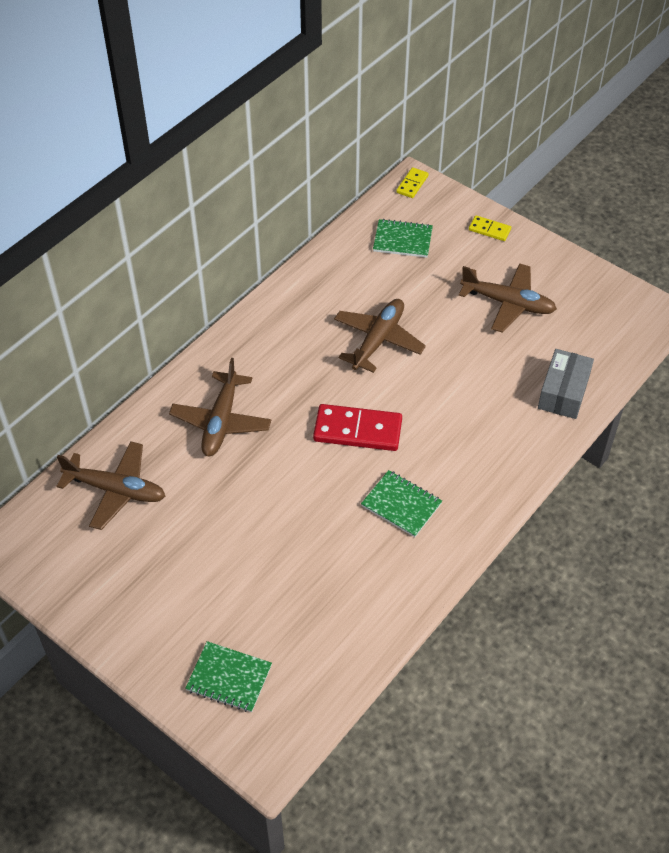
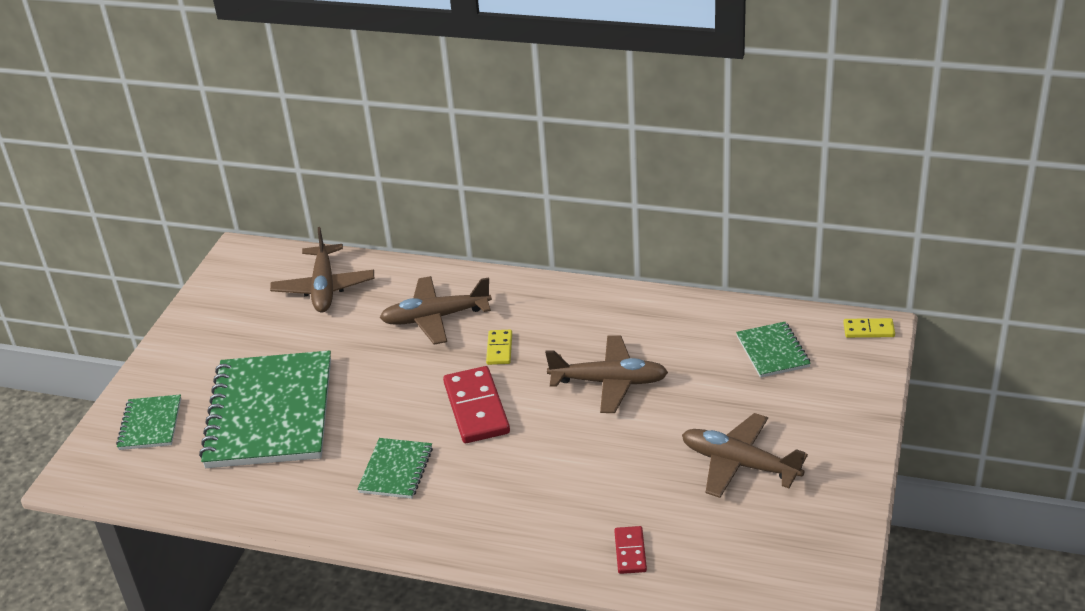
camera: 70 degrees right, 15 degrees down
(273, 576) = (270, 413): none -> green notebook
(489, 230) = (848, 412): yellow domino -> yellow domino (499, 349)
(508, 303) = (739, 464): brown plane -> brown plane turned 120 degrees clockwise
(563, 392) = (630, 552): grey box -> red domino

